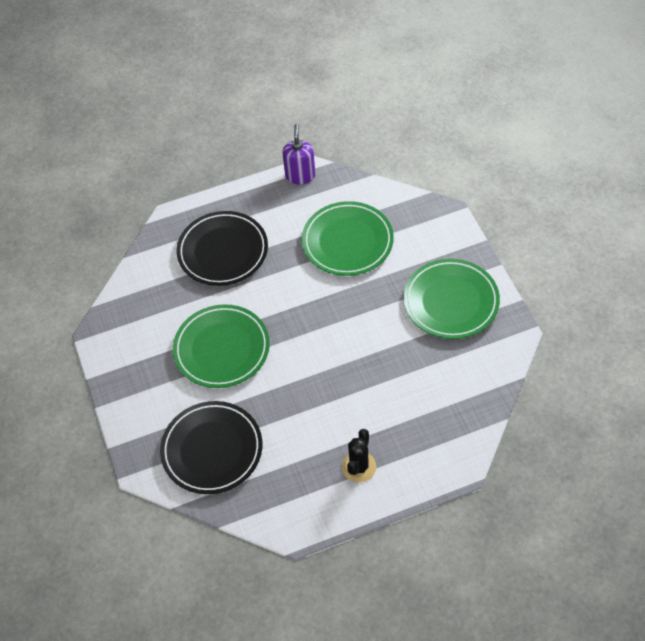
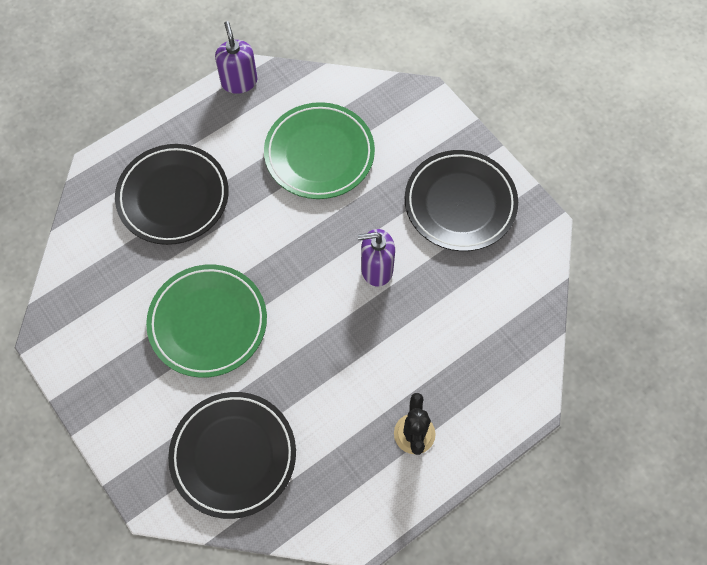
camera: 20 degrees left, 10 degrees up
(367, 337) = (376, 269): none -> purple soap dispenser
(451, 302) = (460, 203): green plate -> black plate

